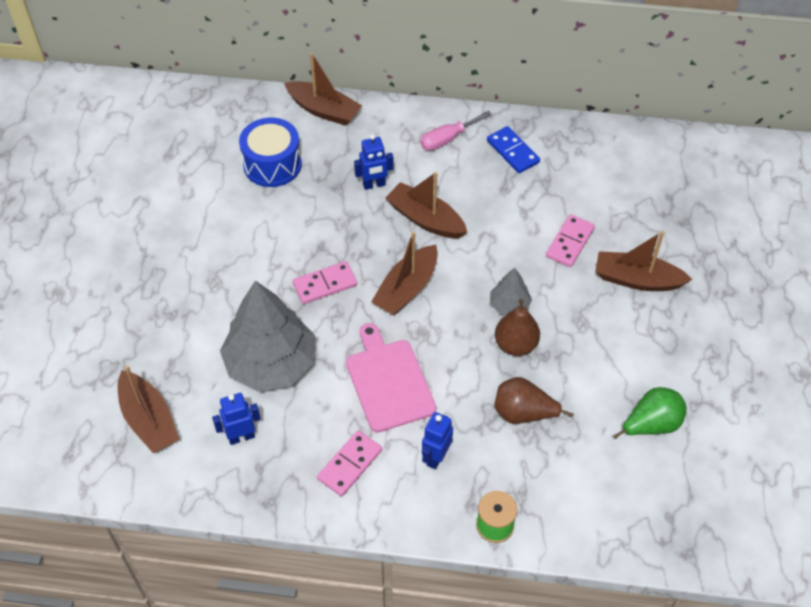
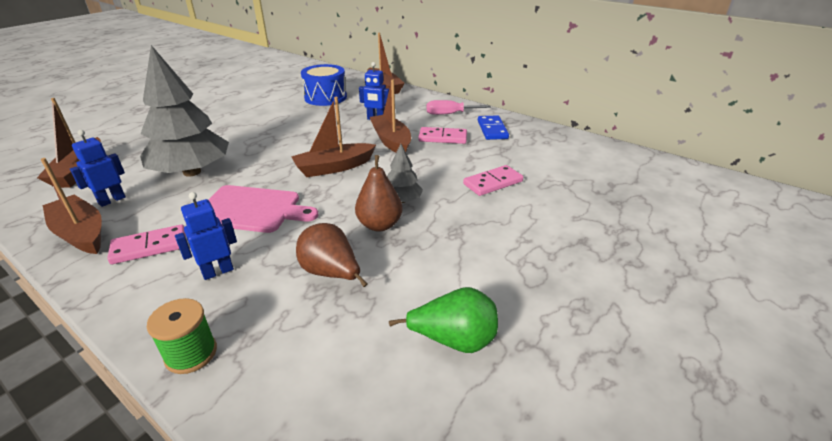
camera: 30 degrees right, 20 degrees down
(241, 437) = (112, 200): blue robot -> blue robot turned 60 degrees counterclockwise
(325, 284) = (283, 149): pink domino -> pink domino (442, 138)
(389, 381) = (252, 209): pink cutting board -> pink cutting board turned 90 degrees clockwise
(637, 279) = (537, 222): brown boat -> brown boat (81, 233)

